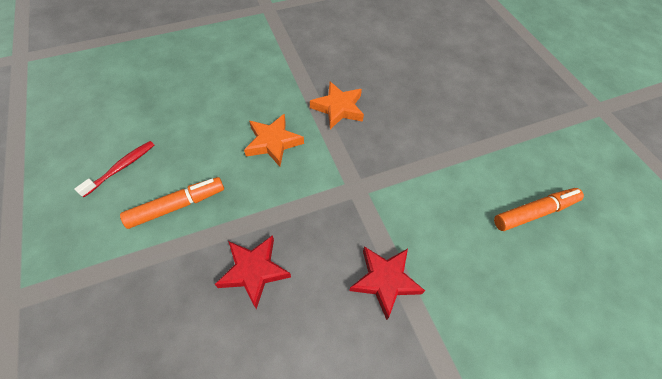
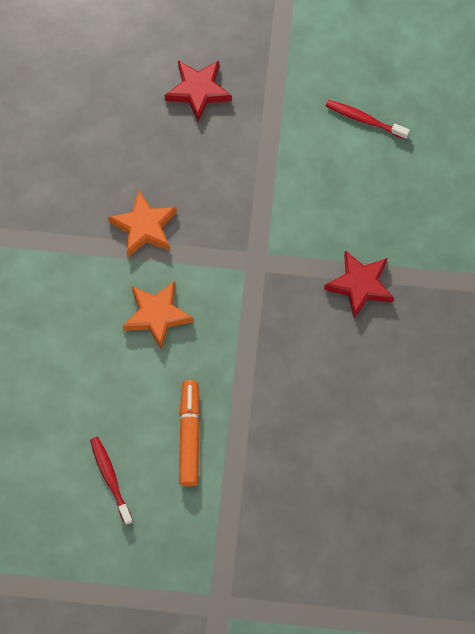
camera: 60 degrees left, 10 degrees up
(254, 271) = (296, 389): red star -> red star (198, 91)
(534, 212) = (364, 120): orange marker -> red toothbrush

